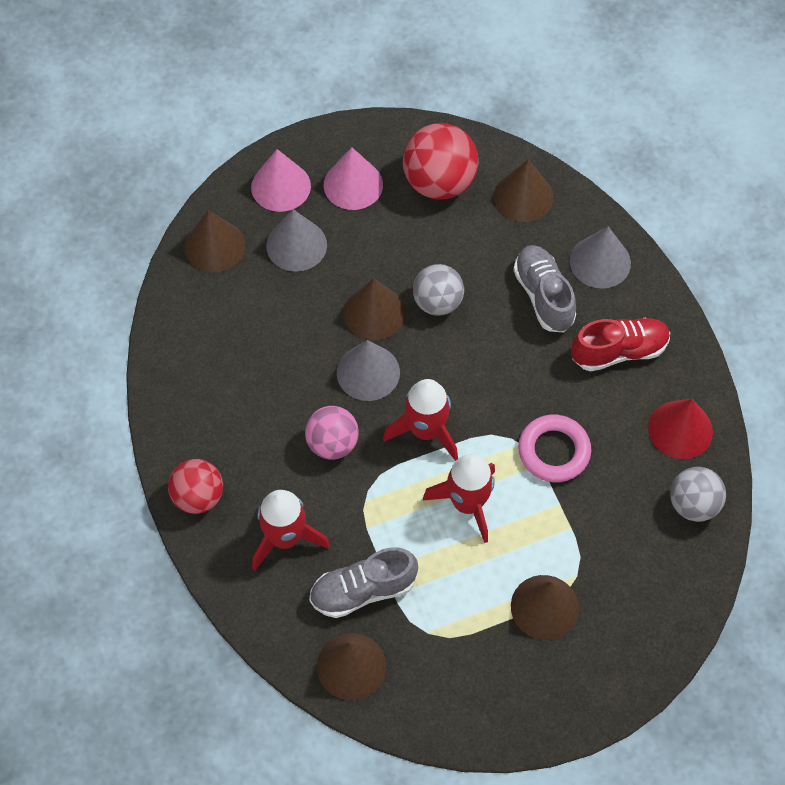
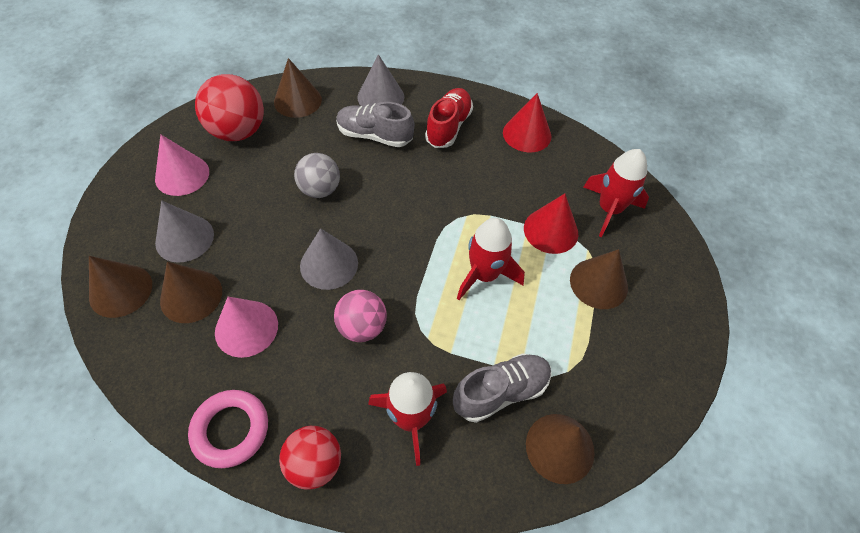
camera: 55 degrees left, 5 degrees down
(281, 186) = (129, 215): pink cone -> pink cone (246, 328)
(363, 590) = (500, 392): grey shoe -> grey shoe turned 135 degrees counterclockwise
(374, 312) = (288, 229): brown cone -> brown cone (191, 296)
(425, 431) = (407, 261): red rocket -> red rocket (609, 209)
(554, 451) = (487, 202): pink ring -> pink ring (231, 430)
(570, 529) = (551, 230): none -> red cone
(693, 504) = (582, 160): grey ball -> none

